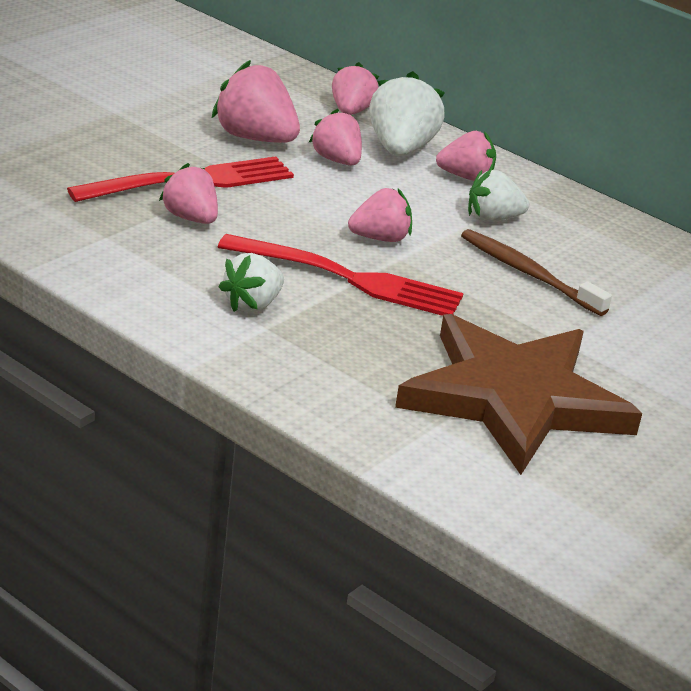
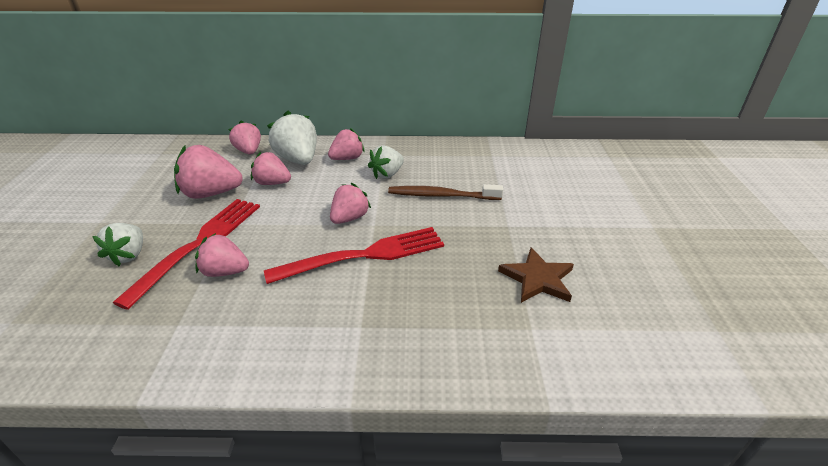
camera: 35 degrees left, 5 degrees up
(252, 305) = (332, 314): white strawberry -> white strawberry (129, 255)
(514, 399) = (538, 279): brown star -> brown star, size x0.46

